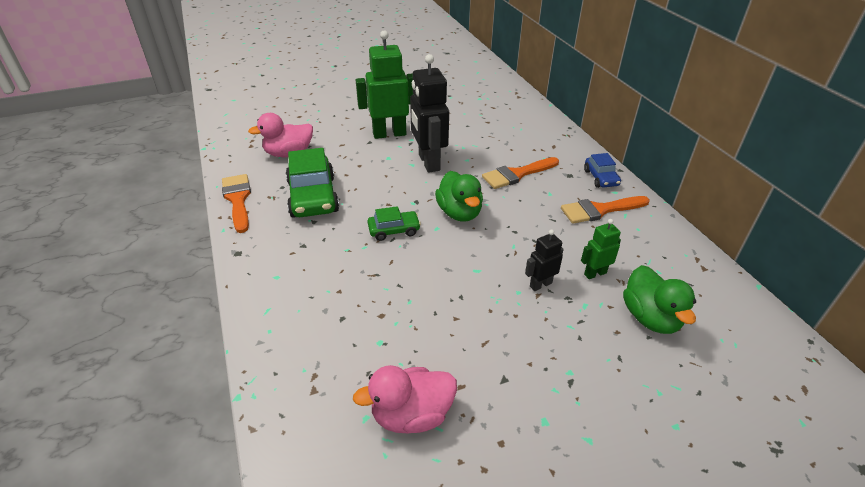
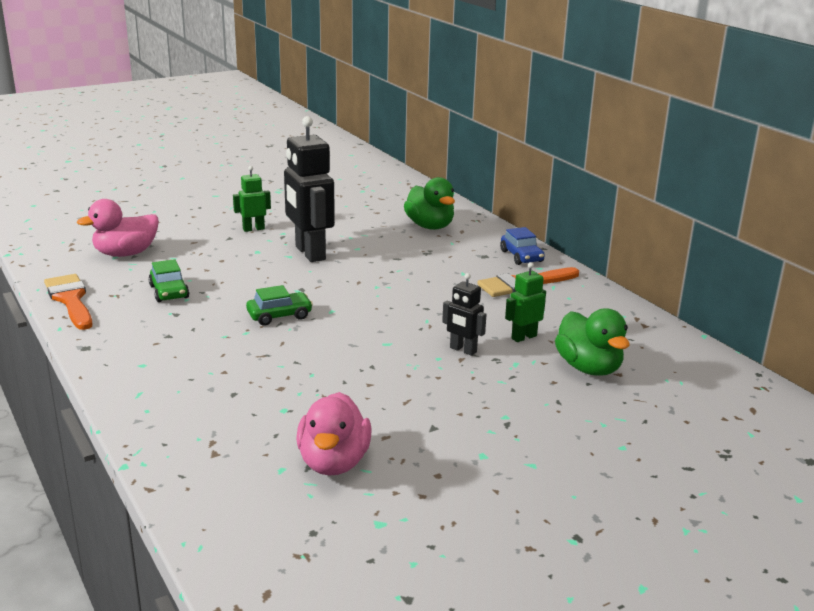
camera: 10 degrees left, 15 degrees down
(313, 197) = (169, 292): green car -> green car, size x0.54
(389, 134) = (253, 229): green robot -> green robot, size x0.50
(411, 415) = (333, 462): pink duck -> pink duck turned 60 degrees counterclockwise
(459, 213) = (357, 296): green duck -> green duck (430, 226)
(517, 174) = (421, 258): orange brush -> none
(540, 284) = (463, 350): black robot -> black robot turned 105 degrees counterclockwise

